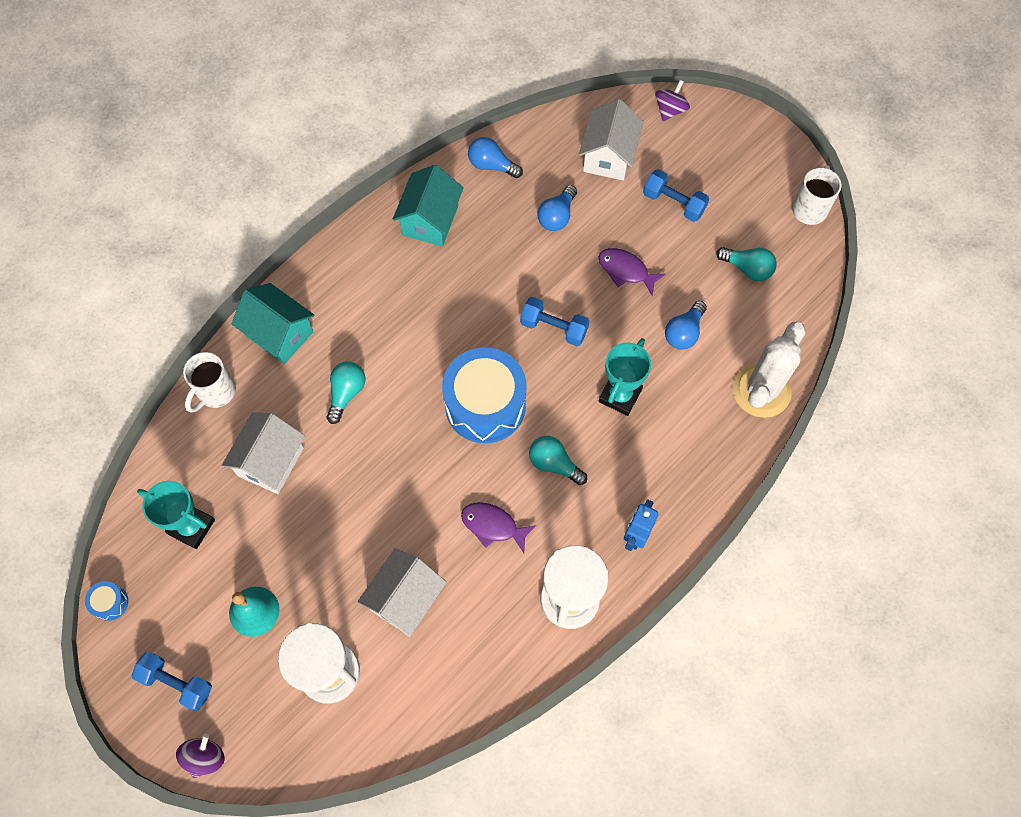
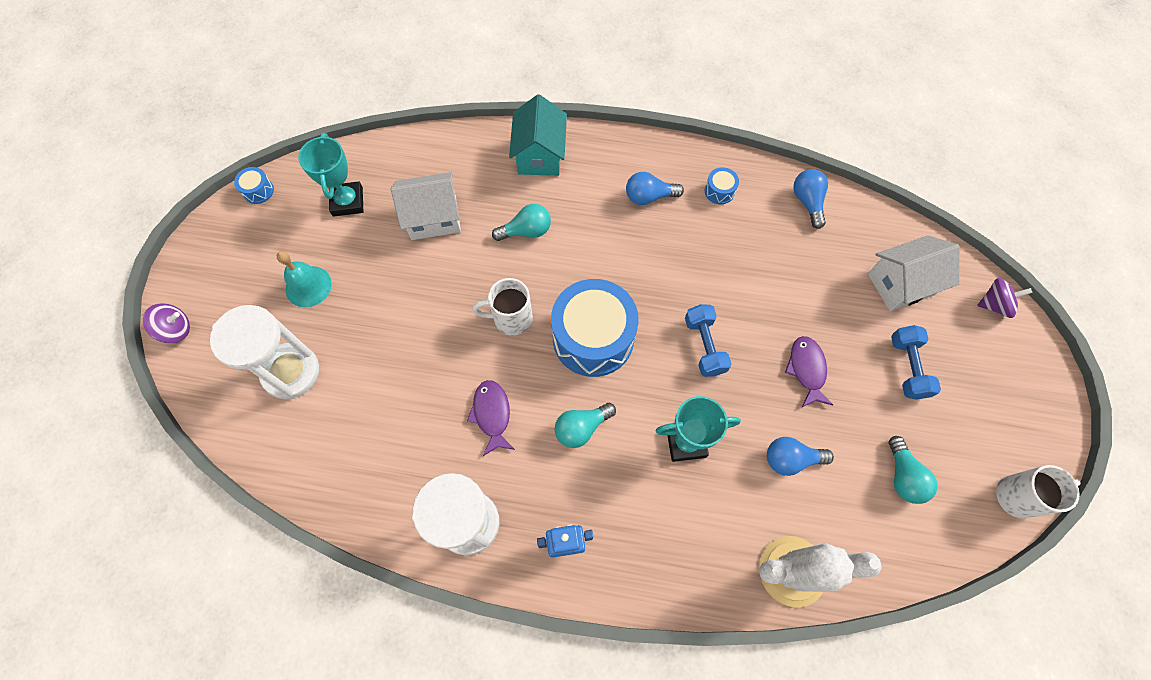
camera: 55 degrees right, 0 degrees up
(176, 683) = (222, 272): blue dumbbell -> none
(215, 392) = (462, 146): white mug -> white mug (511, 318)
(405, 599) = (385, 388): white house -> none
(430, 220) = (719, 191): turquoise house -> blue drum
(554, 464) = (581, 428): turquoise light bulb -> turquoise light bulb turned 120 degrees counterclockwise
(557, 216) = (807, 281): blue light bulb -> blue light bulb (649, 196)

